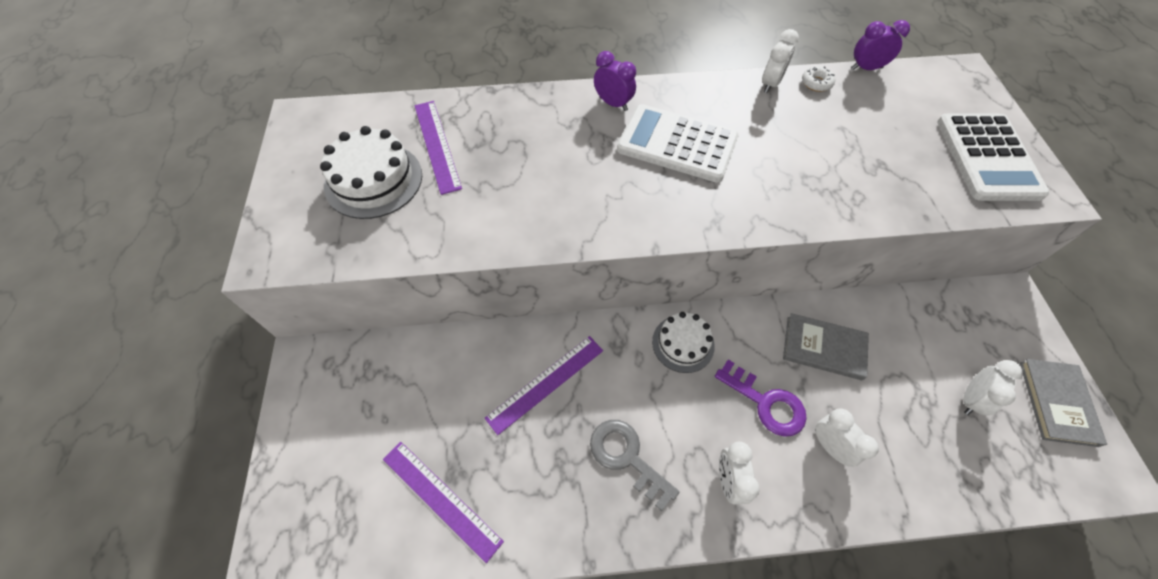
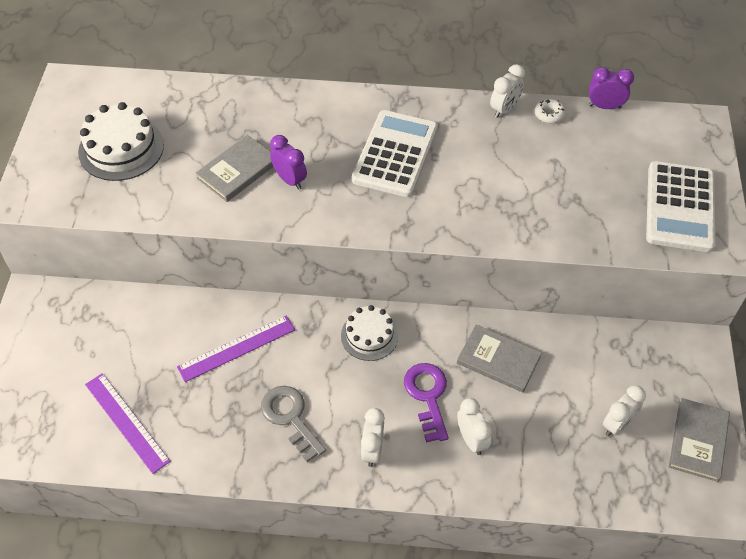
camera: 10 degrees right, 5 degrees down
(436, 145) = (181, 125): purple ruler -> none
(512, 186) = (237, 170): none -> grey book
(613, 103) = (349, 108): purple clock -> purple clock (290, 180)
(677, 144) = (395, 154): white calculator -> white calculator turned 75 degrees clockwise
(766, 403) = (427, 396): purple key -> purple key turned 150 degrees counterclockwise

